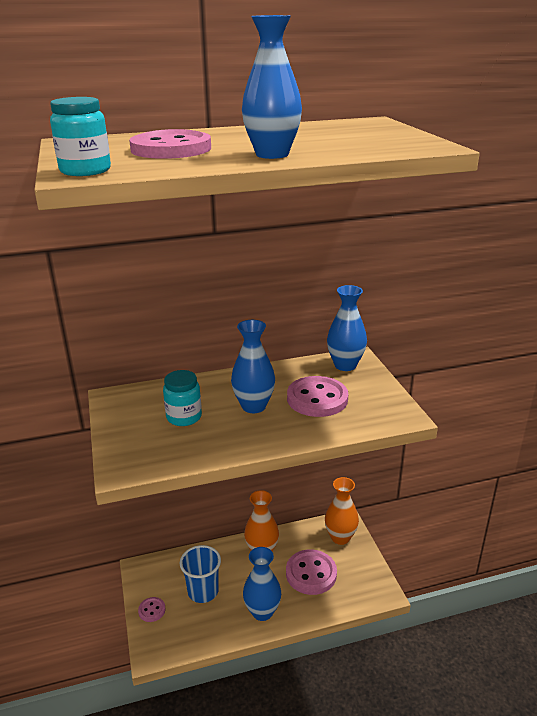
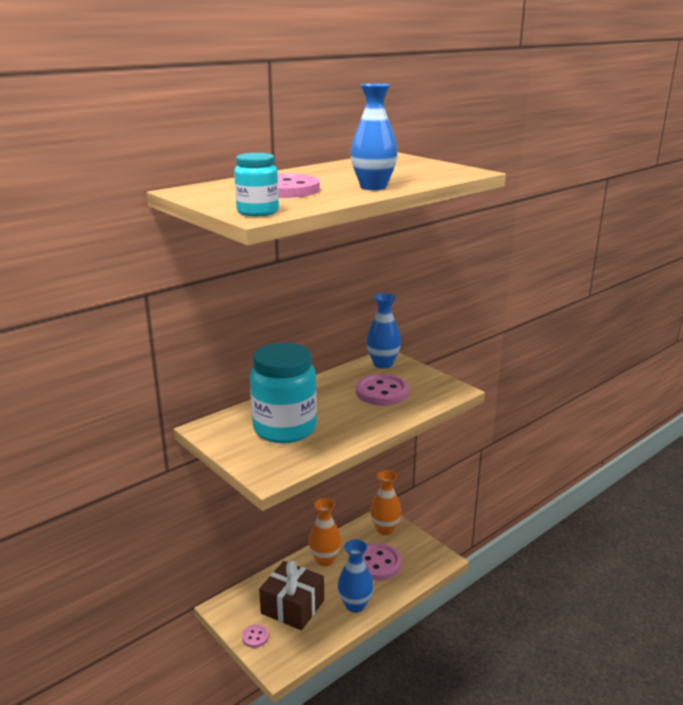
camera: 25 degrees left, 5 degrees down
(184, 417) = (284, 429): turquoise jar -> turquoise jar, size x1.95
(203, 591) = (292, 607): blue cup -> brown gift
(253, 406) = (336, 408): blue vase -> none

